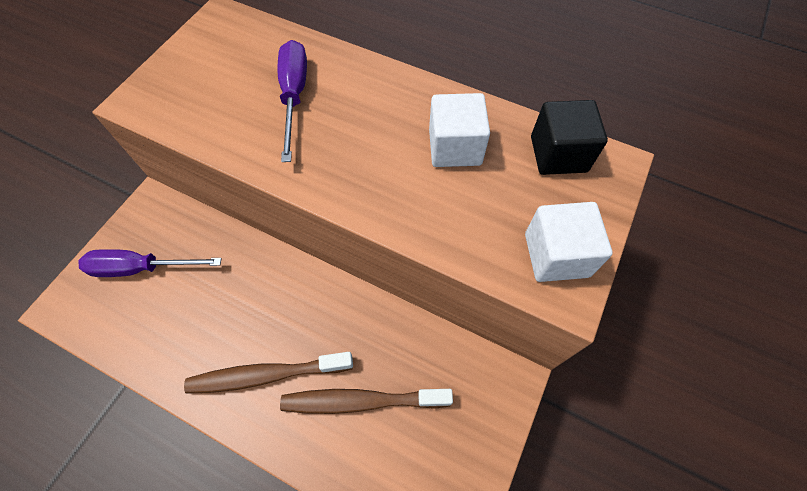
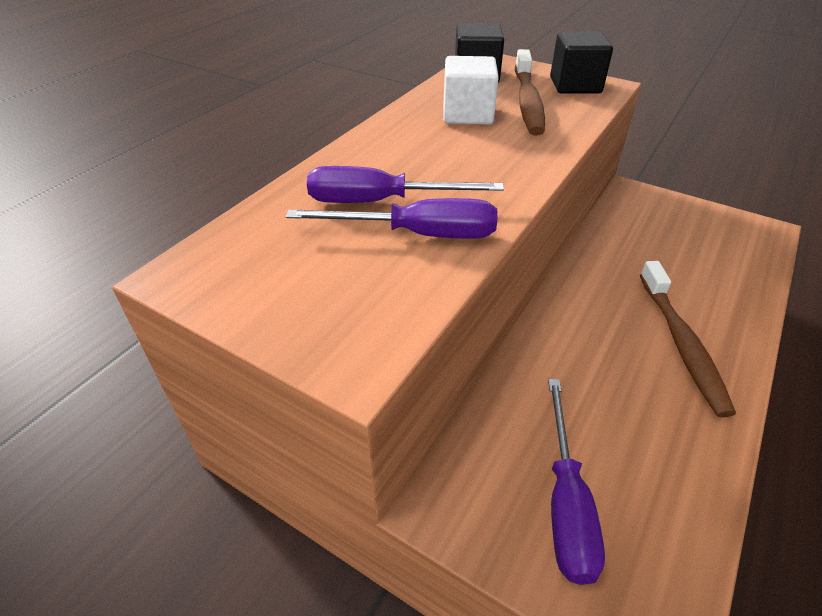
camera: 85 degrees left, 20 degrees down
(250, 120) = (418, 234): none -> purple screwdriver
(361, 401) = (681, 273): brown toothbrush -> brown toothbrush (527, 102)
(556, 255) = (575, 85): white cube -> black cube

